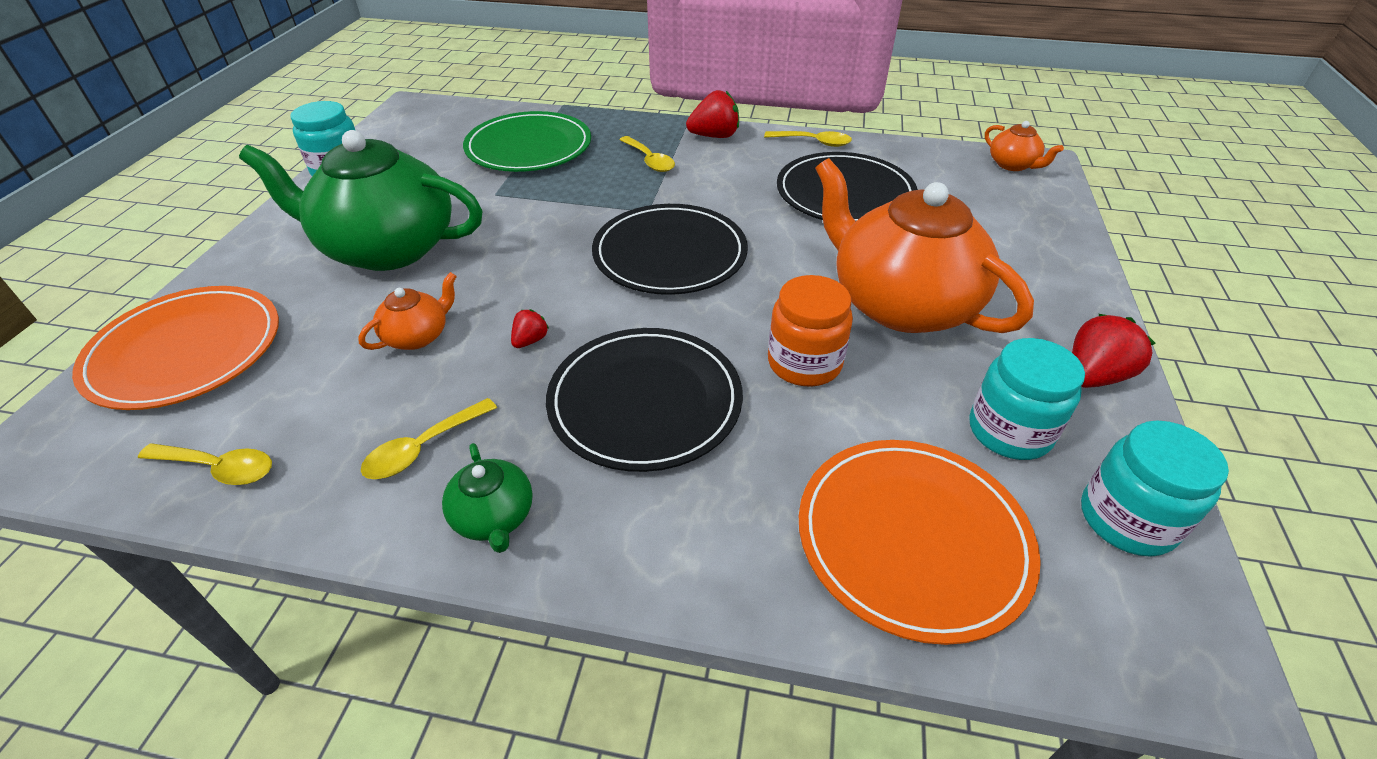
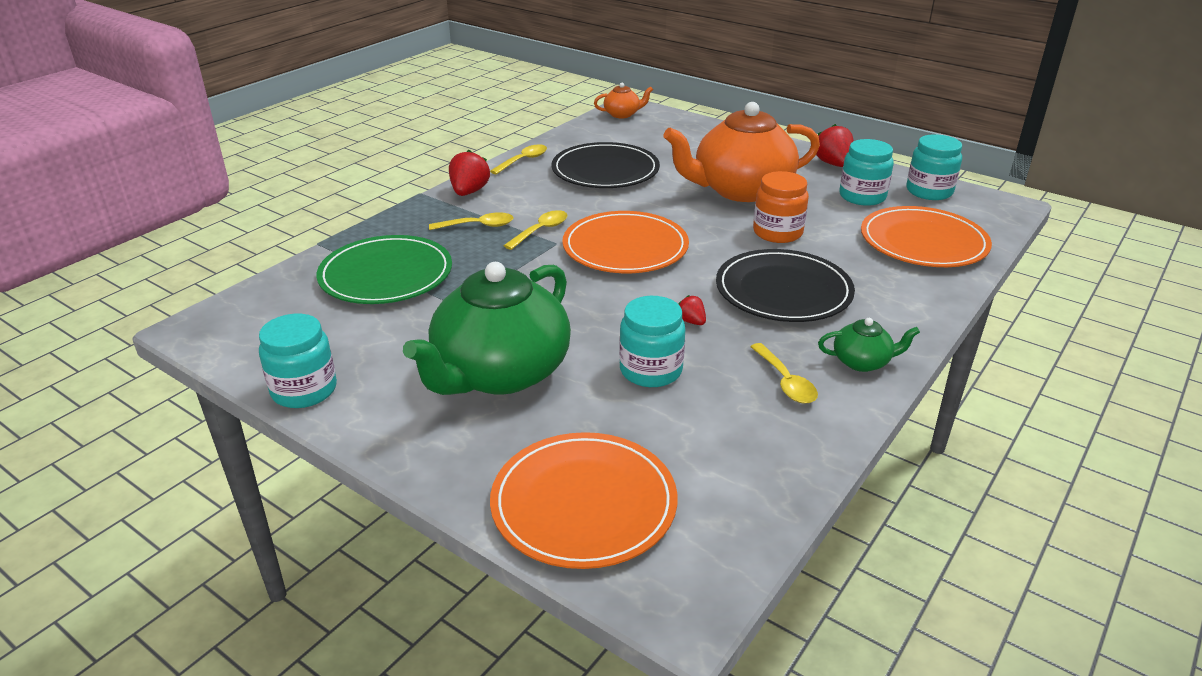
camera: 65 degrees left, 10 degrees down
(219, 468) = (761, 481): yellow spoon -> yellow spoon (540, 231)
(418, 336) = (651, 370): orange teapot -> turquoise jar
(670, 254) = (625, 247): black plate -> orange plate

